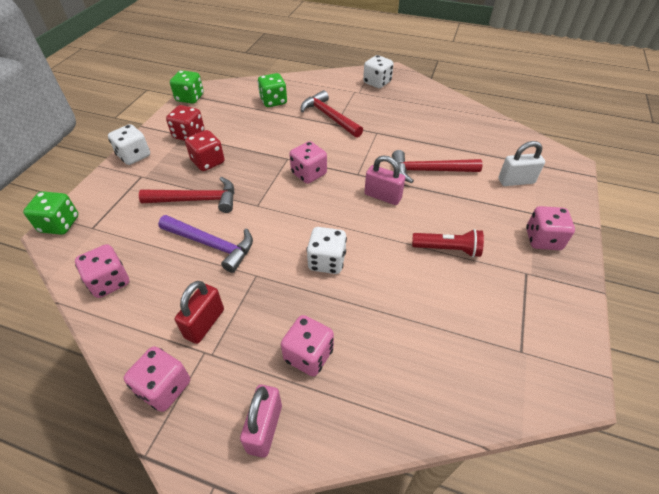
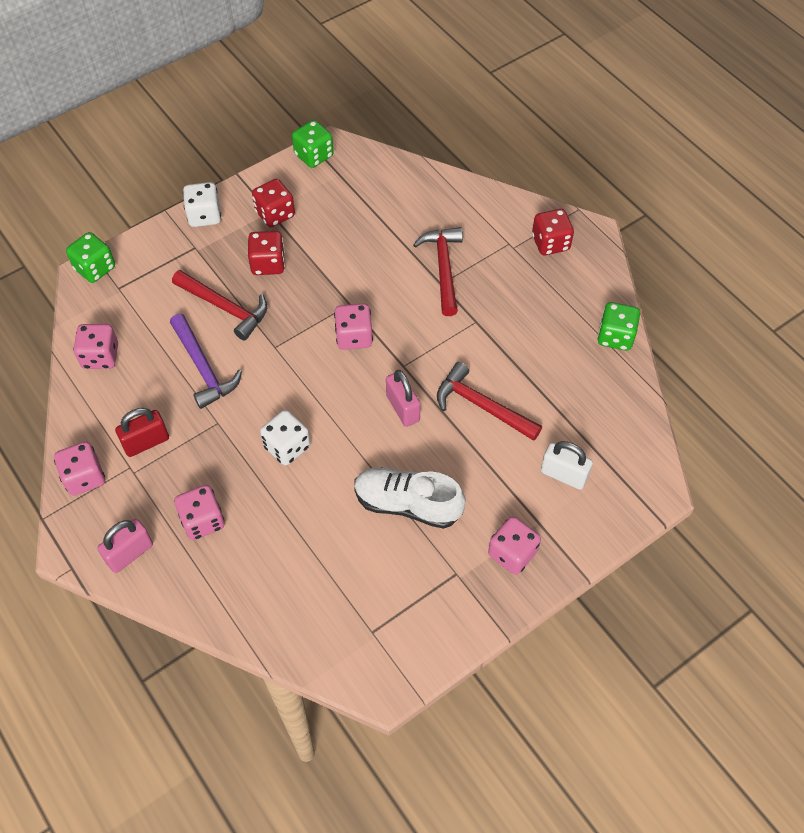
camera: 35 degrees right, 10 degrees up
(273, 101) = (401, 210): green dice -> green dice (615, 336)
(377, 82) = (550, 243): white dice -> red dice
(448, 249) = (407, 504): red flashlight -> white shoe

